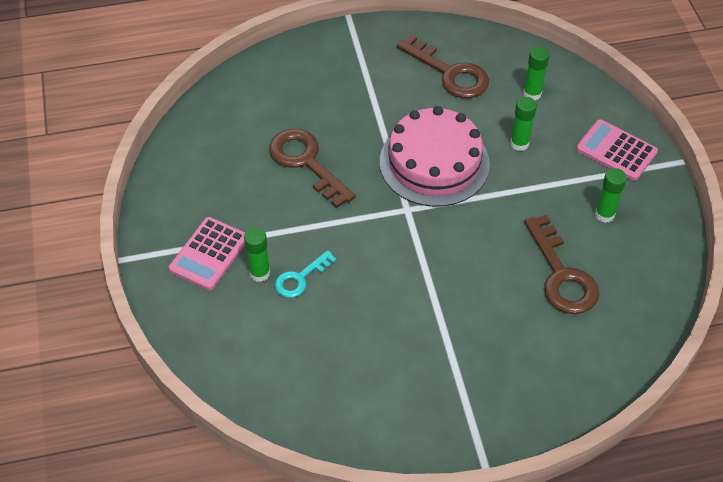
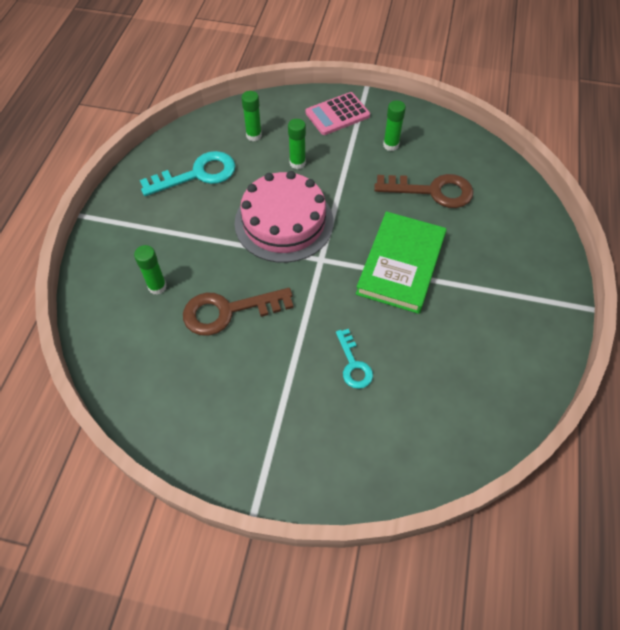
camera: 65 degrees left, 5 degrees up
(209, 254) = (288, 431): pink calculator -> none
(260, 273) = (332, 395): green glue stick -> green glue stick (157, 287)
(440, 278) = (401, 265): none -> green book
(450, 73) = (197, 174): brown key -> turquoise key

